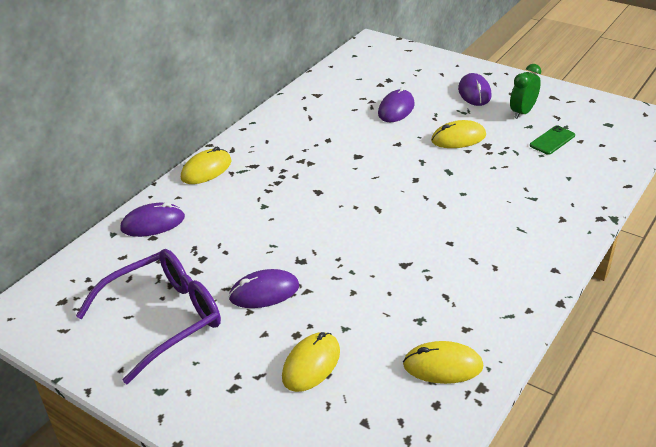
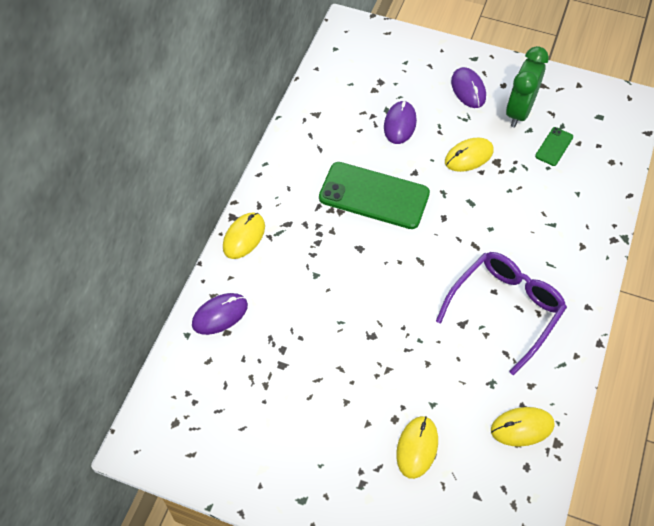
camera: 15 degrees left, 20 degrees up
(164, 318) = (275, 424): purple glasses -> purple glasses (505, 309)
(264, 292) = (352, 378): purple mouse -> none
(349, 155) = (374, 196): none -> green phone
(522, 112) = (519, 111): green clock -> green clock, size x1.51

